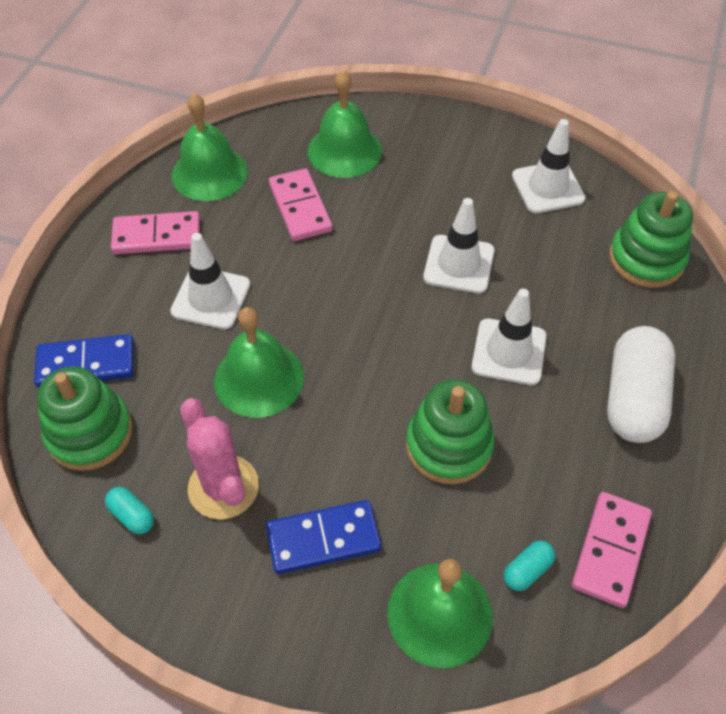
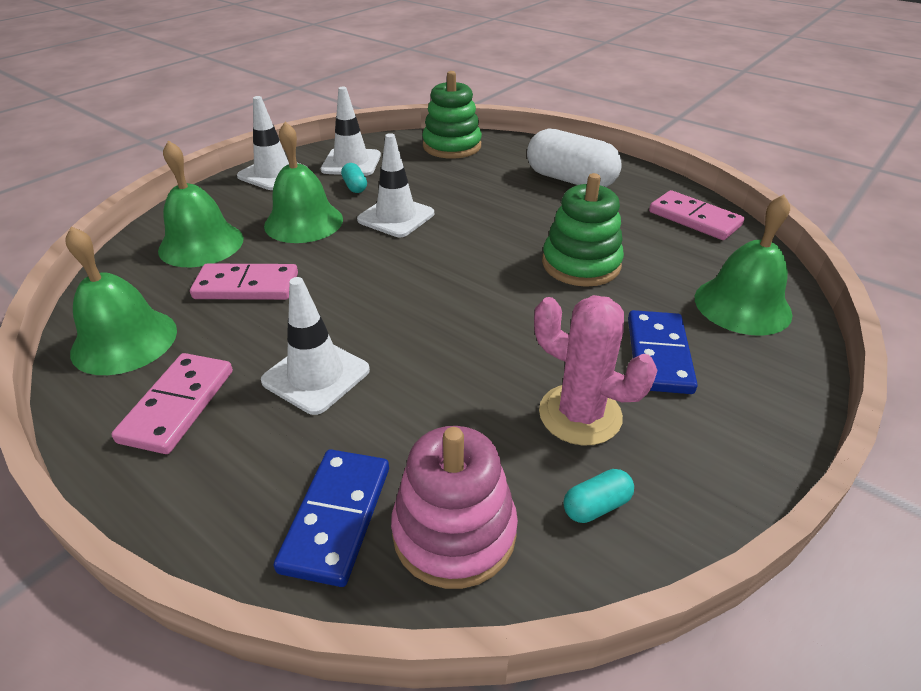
camera: 70 degrees left, 15 degrees down
(90, 433) = (454, 532): green stacking toy -> pink stacking toy
(223, 487) = (580, 414): pink cactus -> pink cactus turned 45 degrees clockwise
(259, 378) = (451, 360): green bell -> green bell (303, 222)
(509, 352) = (501, 216): white traffic cone -> white traffic cone (273, 174)
(527, 570) = (706, 255): turquoise capsule -> turquoise capsule (355, 187)

